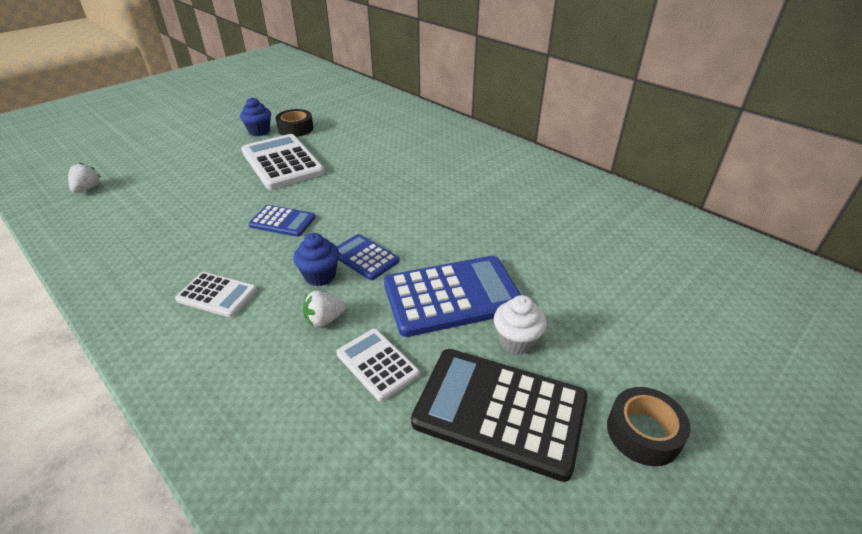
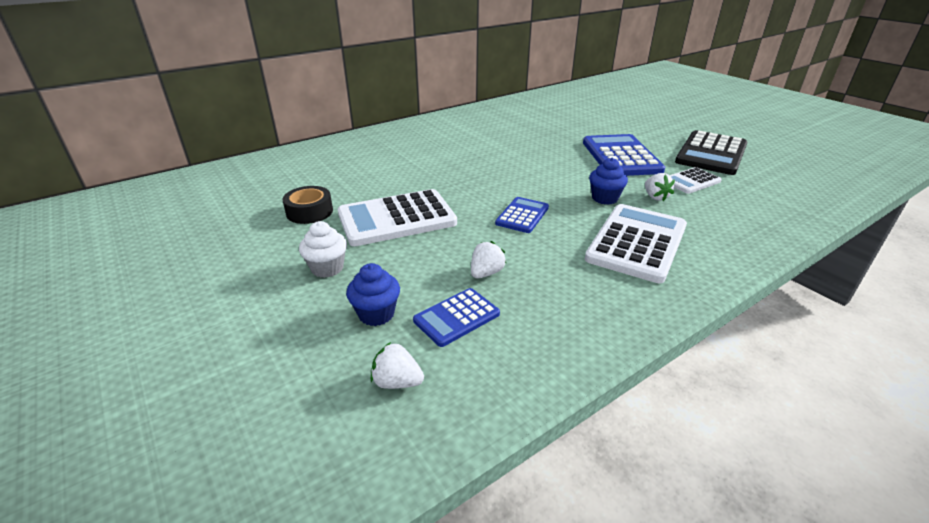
camera: 80 degrees left, 5 degrees down
(189, 209) = (486, 273): none -> white strawberry
(217, 295) = (636, 243): white calculator -> white calculator, size x1.85
(259, 131) = (296, 237): blue cupcake -> blue cupcake (376, 314)
(364, 257) = (579, 181): blue calculator -> blue calculator (456, 317)
(516, 341) = (657, 144): white cupcake -> white cupcake (327, 268)
(643, 433) = (709, 129): black tape -> none

